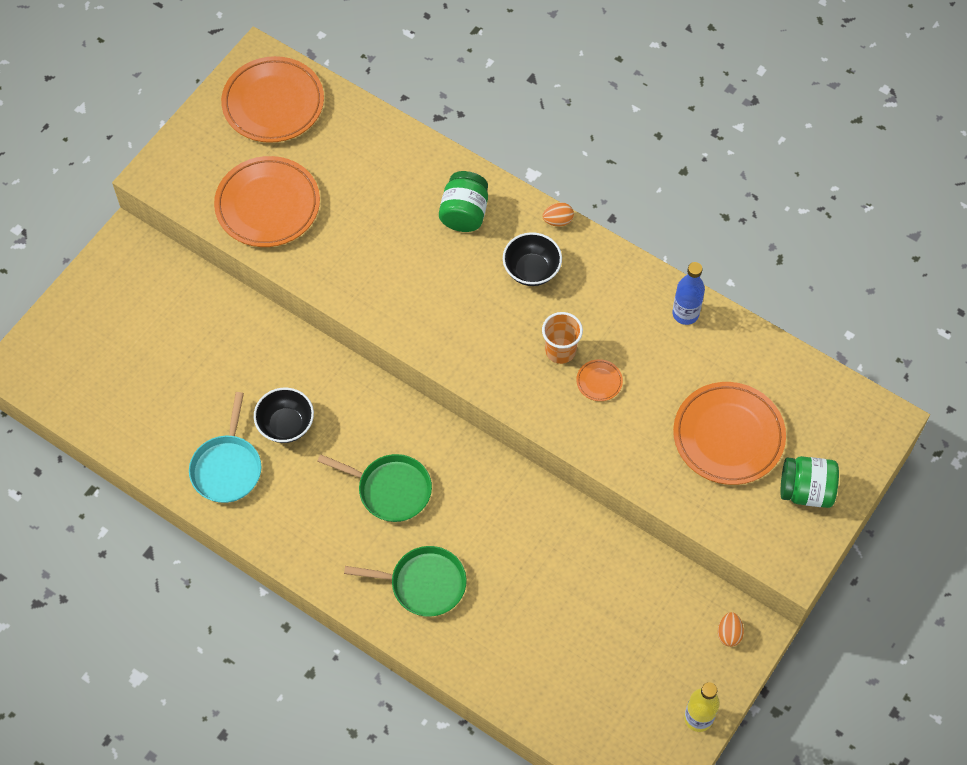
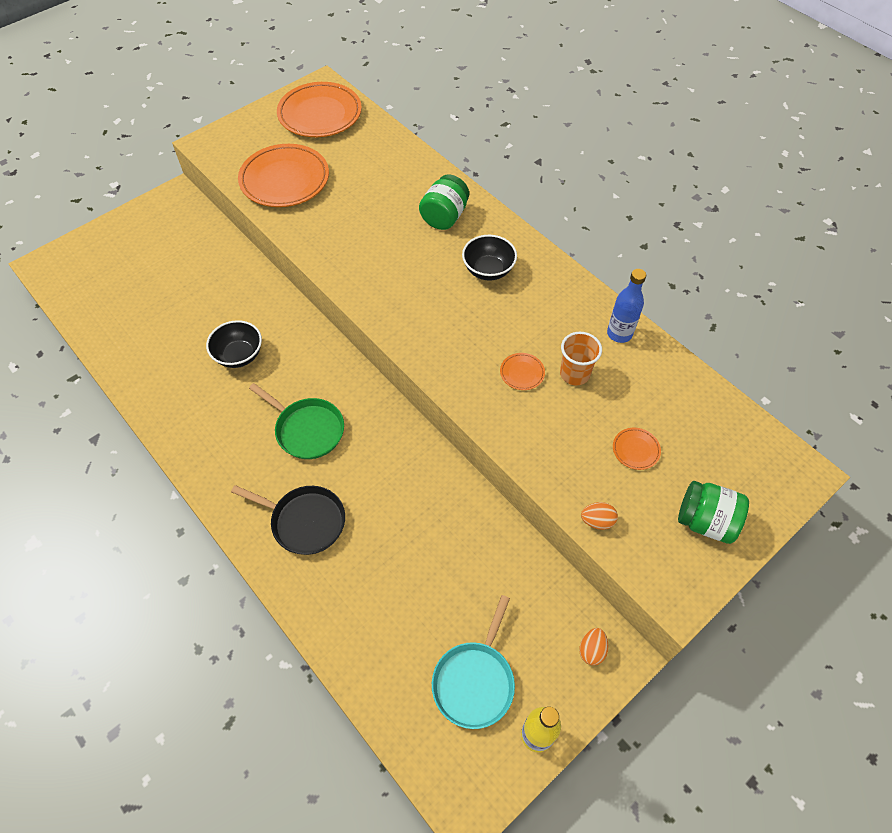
camera: 15 degrees right, 5 degrees down
(227, 468) = (174, 378): turquoise pan -> turquoise pan (474, 681)
(424, 584) = (305, 521): green pan -> black pan
(558, 221) = (523, 238): orange egg -> orange egg (597, 521)
(560, 351) = (493, 339): orange cup -> orange cup (574, 374)
(728, 436) = (635, 450): orange plate -> orange plate, size x0.42

